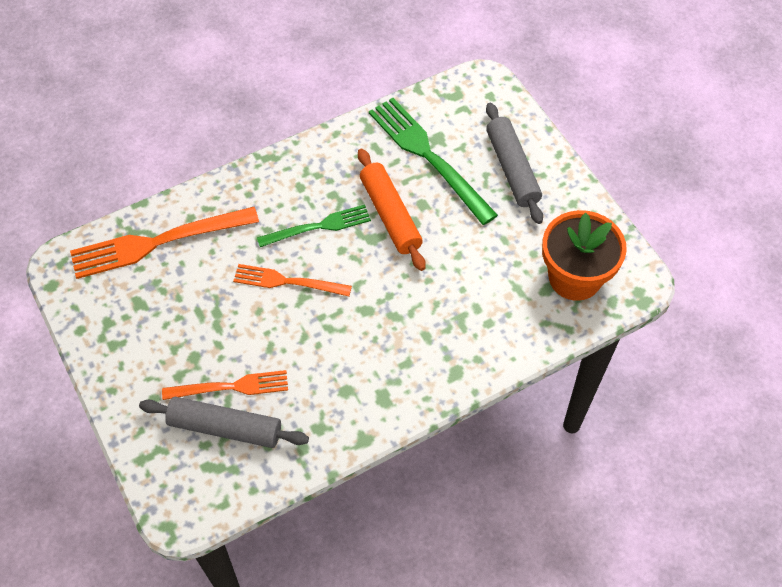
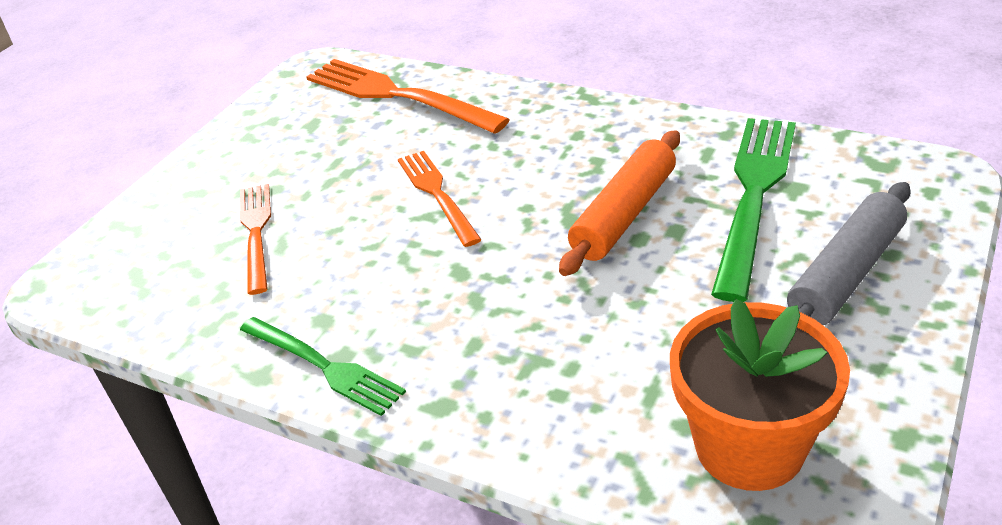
camera: 60 degrees right, 20 degrees down
(225, 428) = (196, 256): grey rolling pin -> none
(232, 386) = (256, 232): orange fork -> orange fork turned 150 degrees counterclockwise
(319, 226) = (540, 174): green fork -> green fork (325, 367)

